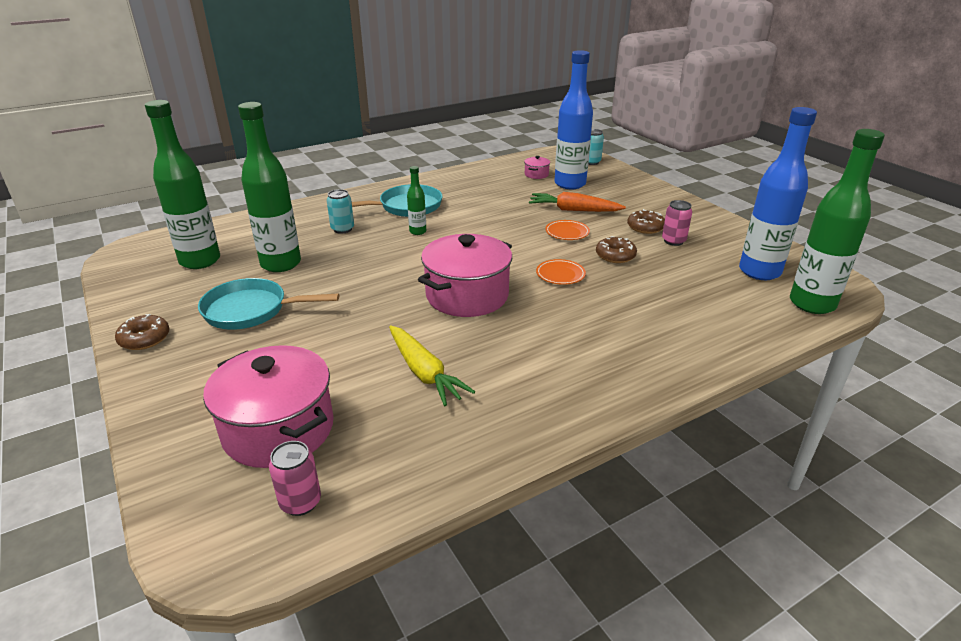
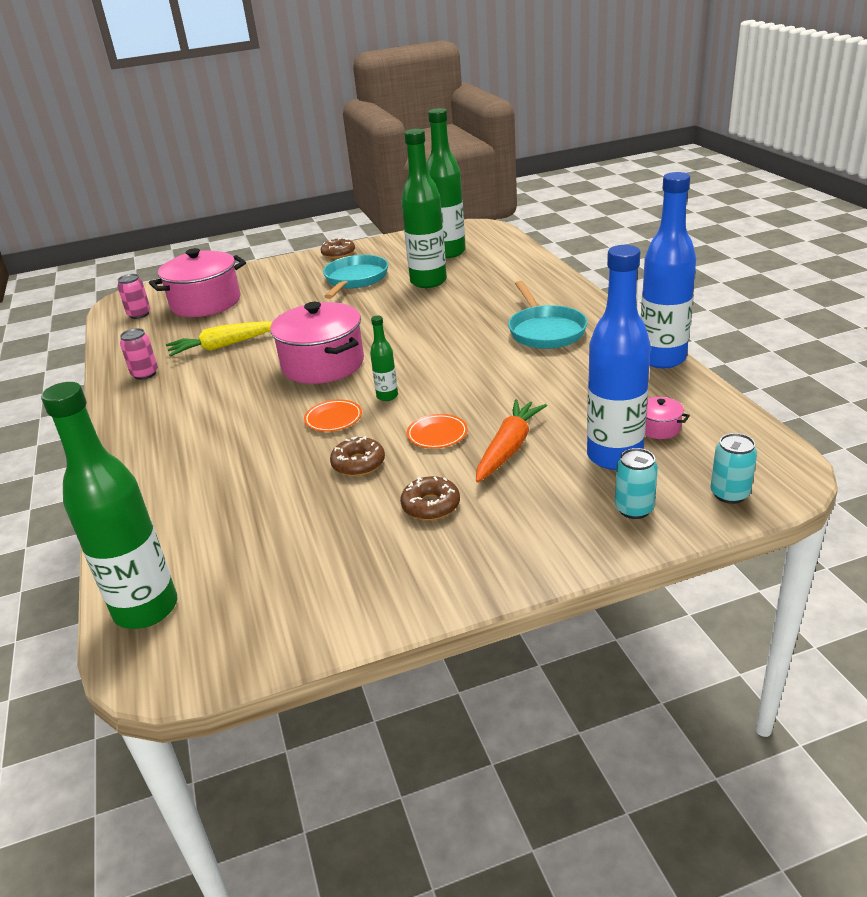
camera: 105 degrees right, 0 degrees up
(342, 229) = (493, 301): turquoise can -> turquoise can (634, 509)
(418, 232) = (474, 339): green bottle -> green bottle (387, 396)
(673, 241) = (377, 524): pink can -> pink can (145, 374)
(759, 272) = (250, 586): blue bottle -> blue bottle (662, 359)

